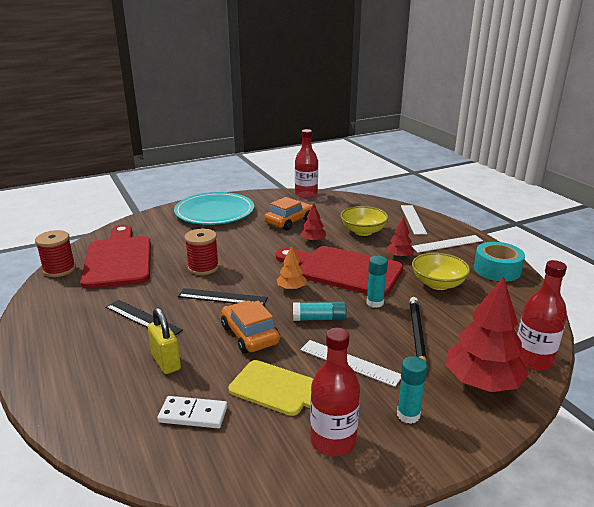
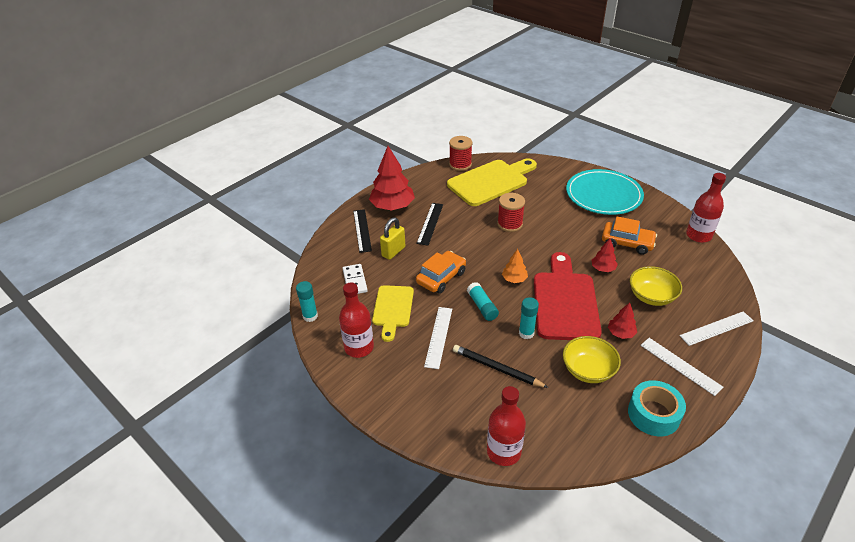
camera: 70 degrees right, 15 degrees up
(118, 259) = (491, 181): red cutting board -> yellow cutting board
(222, 297) = (477, 248): black ruler -> black ruler (362, 230)
(408, 415) = (398, 379): turquoise glue stick -> turquoise glue stick (310, 316)
(417, 334) = (496, 368): black pencil -> black pencil turned 135 degrees counterclockwise
(482, 382) = (455, 418): red tree -> red tree (392, 206)

